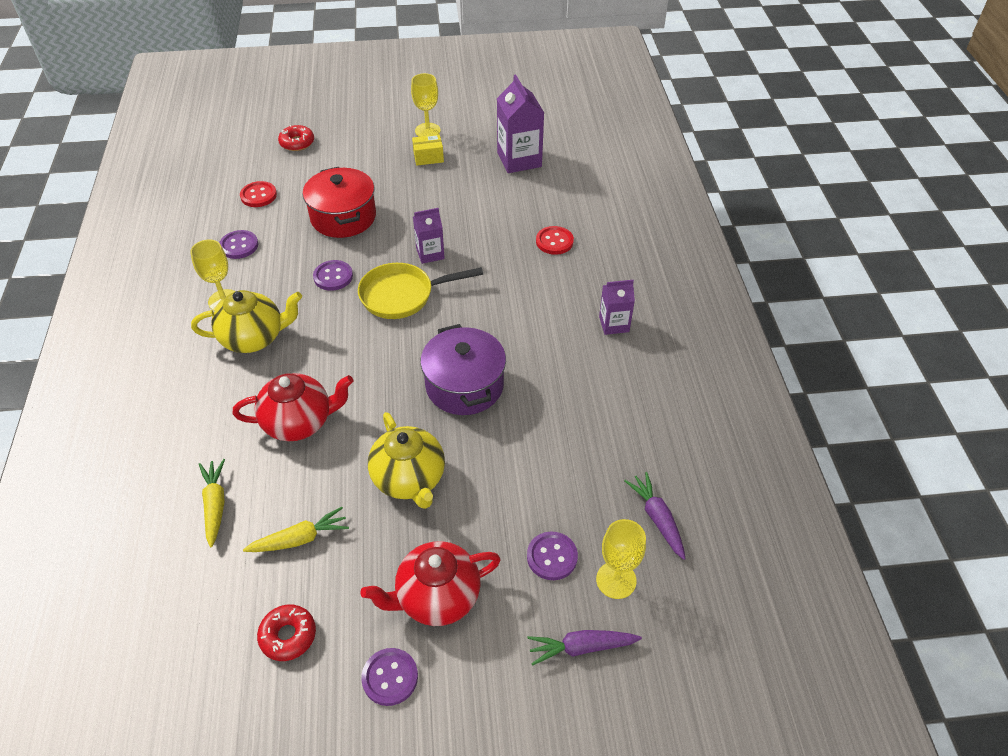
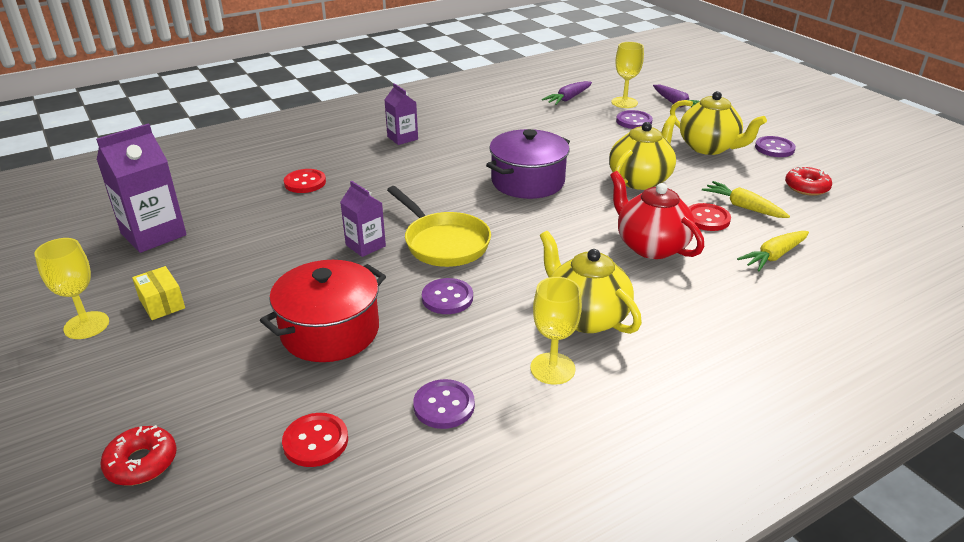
camera: 115 degrees left, 15 degrees down
(304, 492) = (707, 219): none -> red button
(437, 597) = (709, 147): red teapot -> yellow teapot

